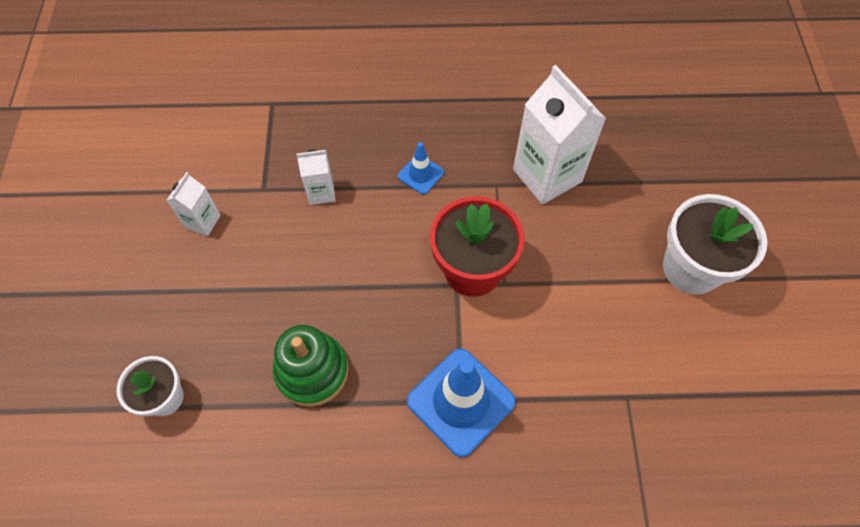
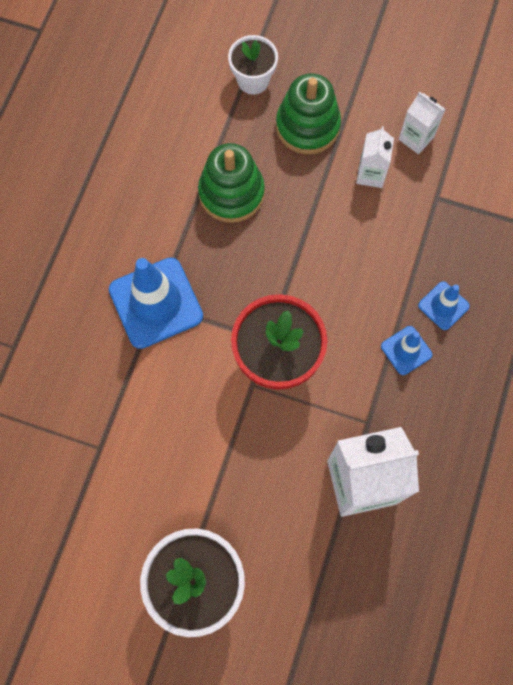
camera: 110 degrees right, 10 degrees up
(212, 322) = (307, 126): none -> green stacking toy
(321, 192) = (415, 248): white carton -> white carton (371, 174)
(369, 158) = (443, 306): none -> blue traffic cone

